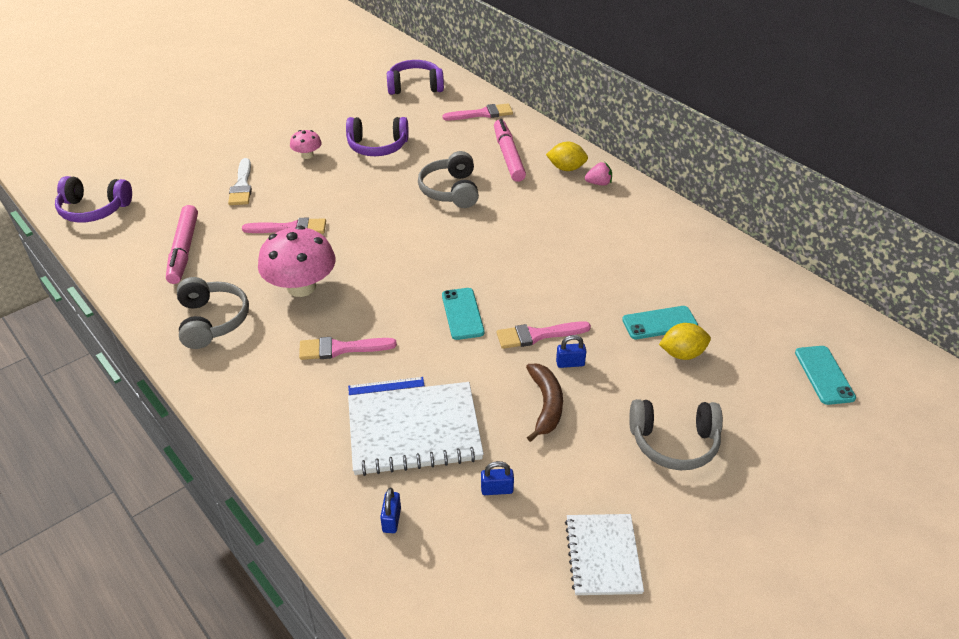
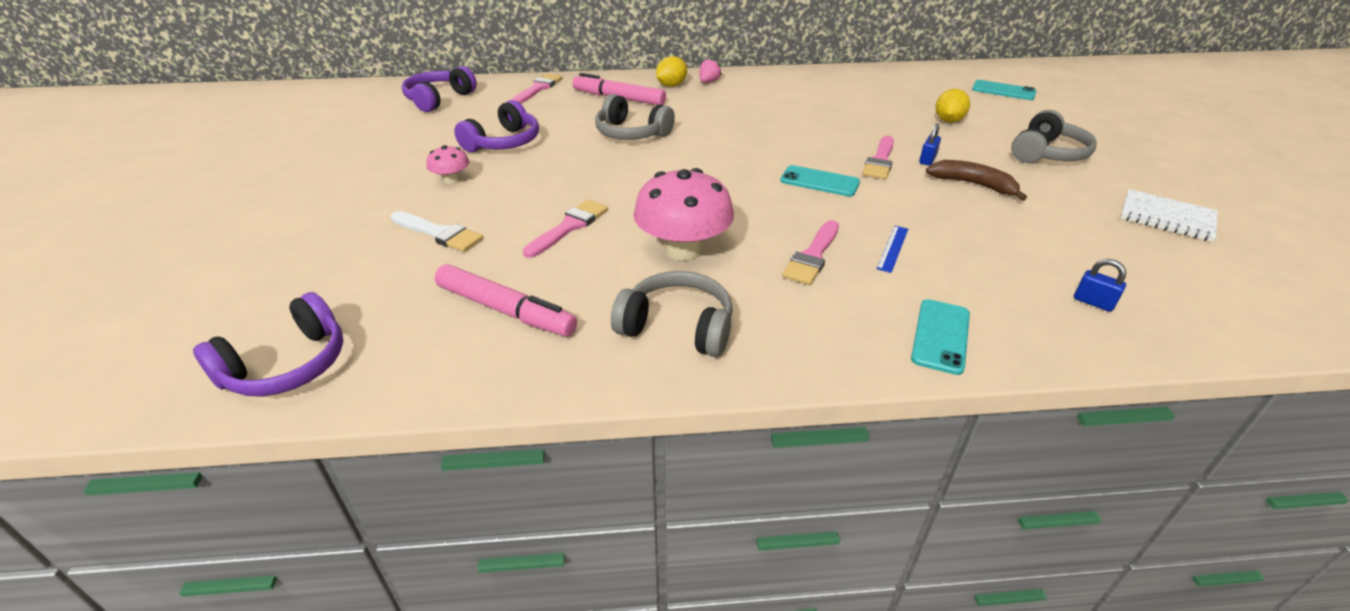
camera: 55 degrees left, 5 degrees down
(414, 430) = (969, 253): white notebook -> none
(497, 489) = (1071, 237): blue padlock -> none
(659, 323) = (906, 116): turquoise phone -> turquoise phone (941, 336)

